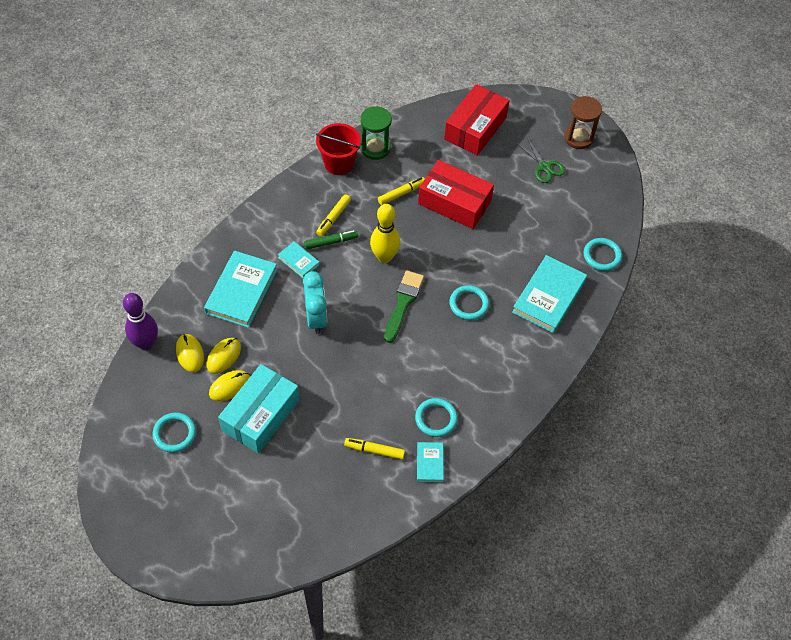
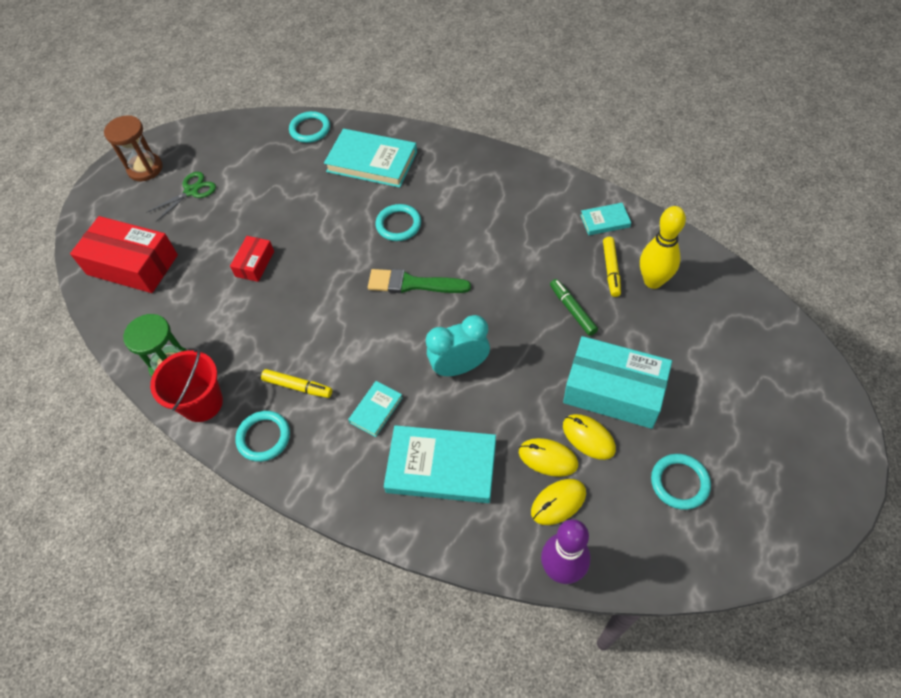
camera: 95 degrees left, 0 degrees up
(331, 242) = (338, 380): green marker -> green marker (572, 310)
(384, 257) = (350, 316): yellow bowling pin -> yellow bowling pin (653, 281)
(401, 193) = (247, 320): yellow marker -> none
(436, 419) = (552, 226): turquoise ring -> turquoise ring (264, 437)
(454, 202) = (254, 264): red box -> red box, size x0.51

